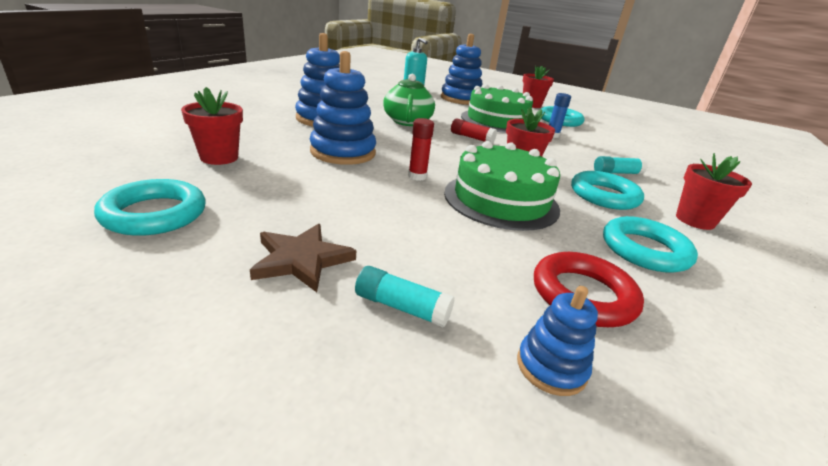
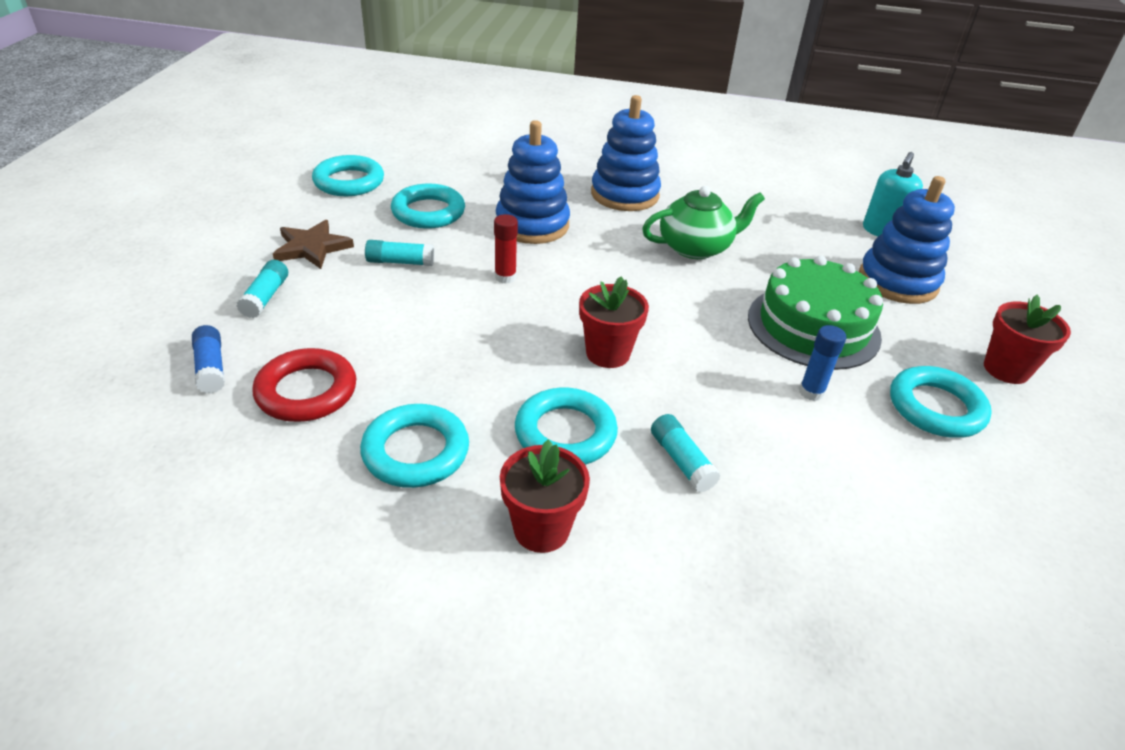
camera: 75 degrees right, 10 degrees up
(219, 157) = (462, 174): red flower pot -> none
(281, 185) = (428, 212): none -> turquoise ring
(368, 213) = (400, 262): none -> turquoise glue stick
(471, 138) = (688, 306): red glue stick -> none
(501, 200) = (483, 339): green cake -> none
(551, 367) = (211, 368): blue stacking toy -> blue glue stick

